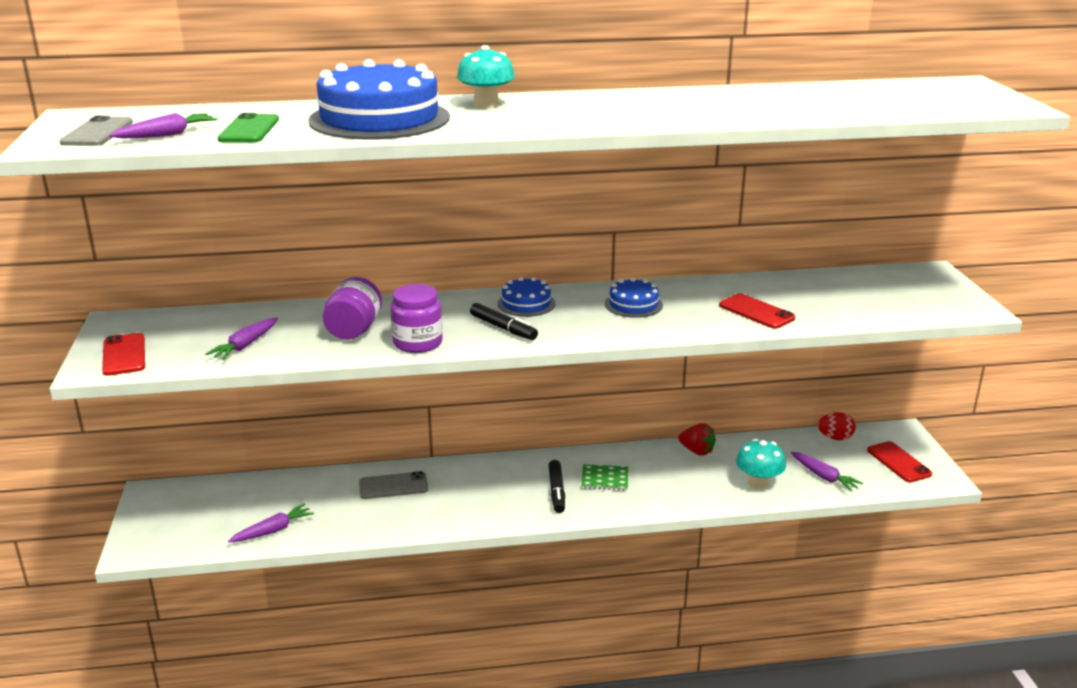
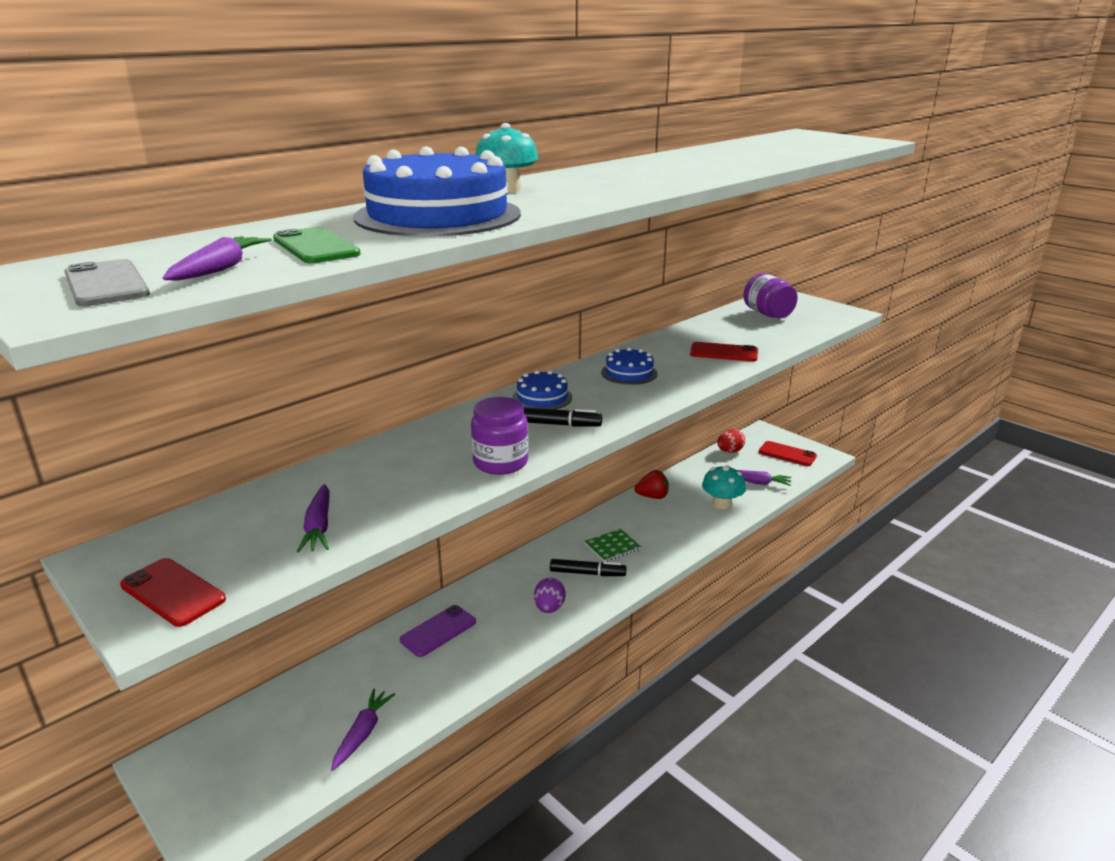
camera: 35 degrees left, 0 degrees up
(354, 330) = (417, 471): purple jar -> purple jar (768, 314)
(393, 486) = (438, 631): grey phone -> purple phone
(493, 505) = (549, 608): none -> purple egg
(557, 491) = (587, 573): black marker -> black marker turned 45 degrees counterclockwise

